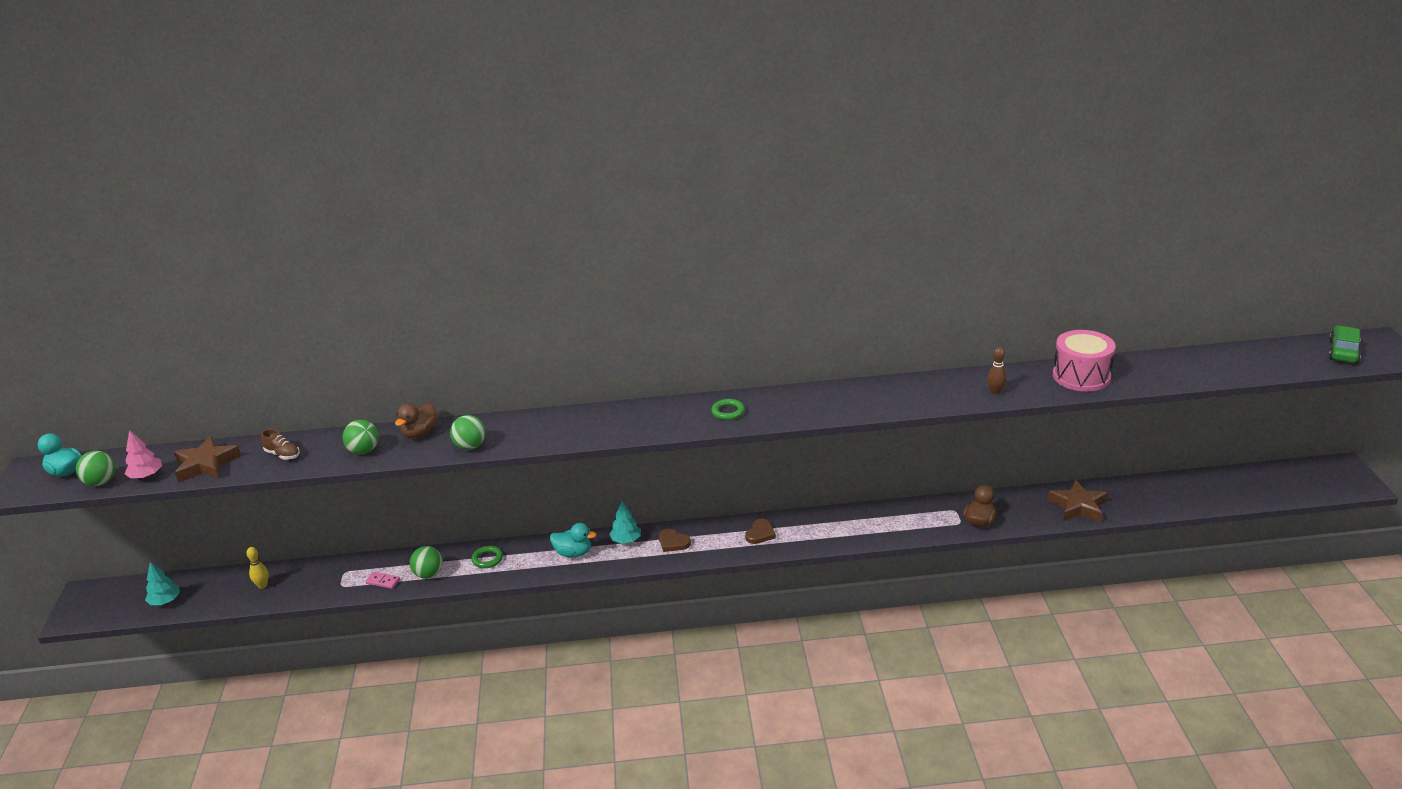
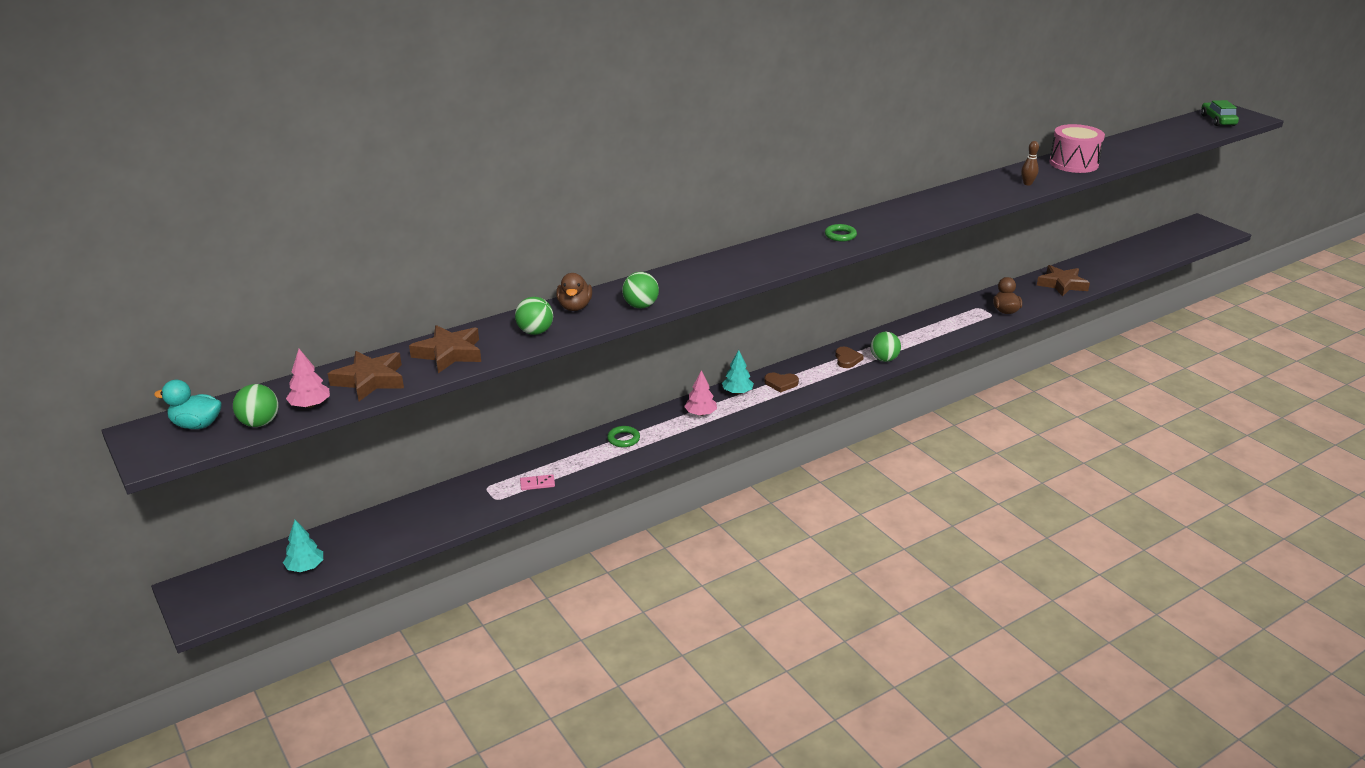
camera: 30 degrees left, 0 degrees up
(262, 585) = (407, 522): yellow bowling pin -> none
(283, 454) = (449, 353): brown shoe -> brown star
(429, 574) = (578, 466): green ball -> green ball (884, 359)
(573, 553) = (700, 413): turquoise duck -> pink tree

